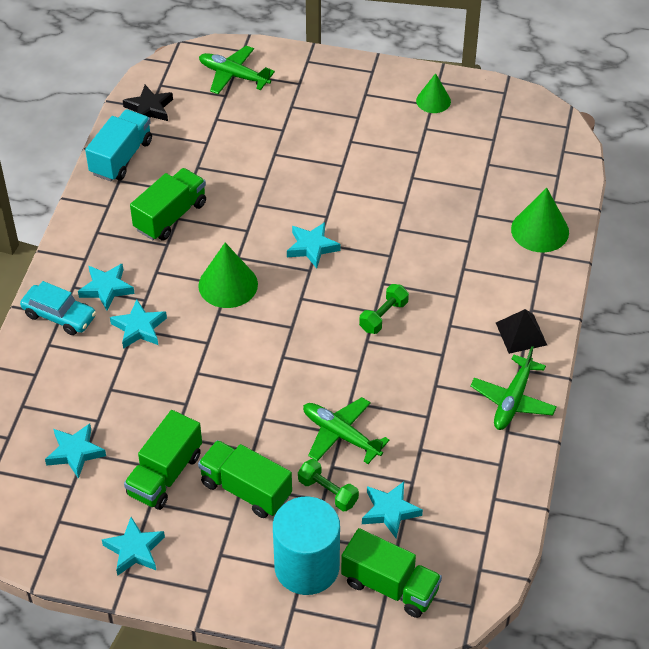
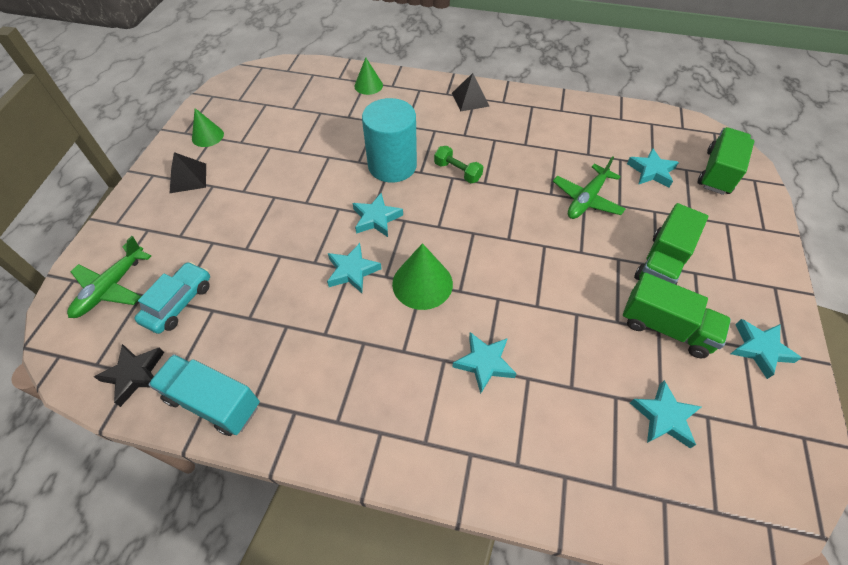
camera: 90 degrees left, 5 degrees up
(59, 316) = (472, 455): turquoise car -> turquoise car (179, 303)
(106, 288) = (428, 402): turquoise star -> turquoise star (352, 271)
(170, 216) = (321, 341): green truck -> none
(307, 567) = (722, 220): turquoise cylinder -> turquoise cylinder (392, 165)
(328, 492) = (645, 207): green dumbbell -> none
(368, 97) = (188, 178): none -> black pyramid
(512, 400) = (533, 106): green plane -> none
(540, 230) = (368, 85): green cone -> green cone, size x0.64

